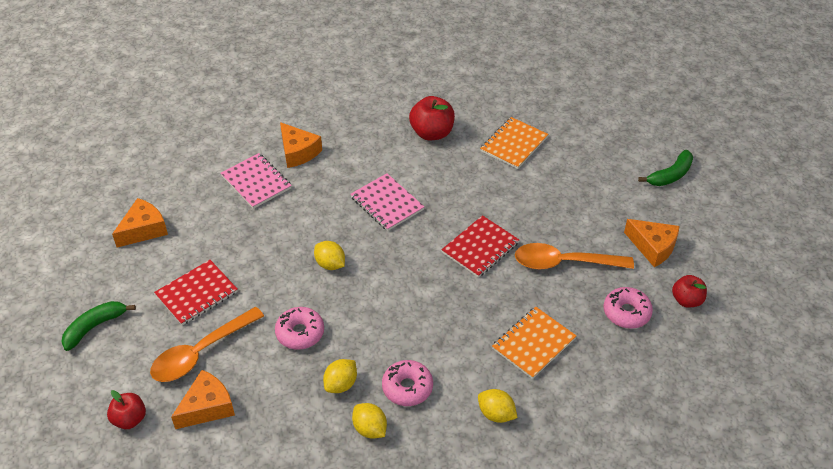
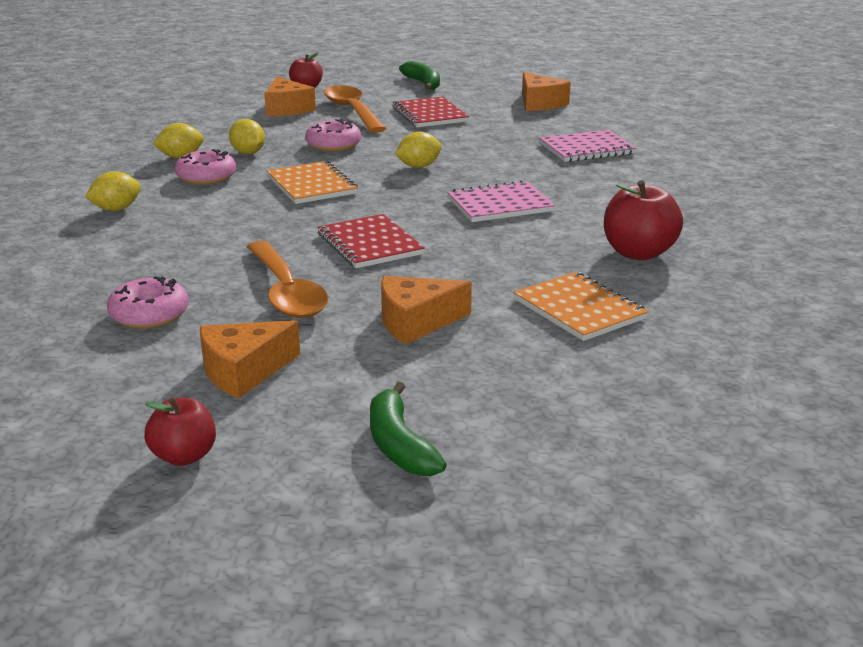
camera: 110 degrees right, 20 degrees down
(298, 152) = (634, 172): orange cheese -> orange cheese (416, 322)
(533, 344) = (179, 245): orange notebook -> orange notebook (312, 185)
(564, 263) = (286, 292): orange spoon -> orange spoon turned 135 degrees clockwise
(686, 300) = (110, 369): red apple -> red apple (184, 456)

